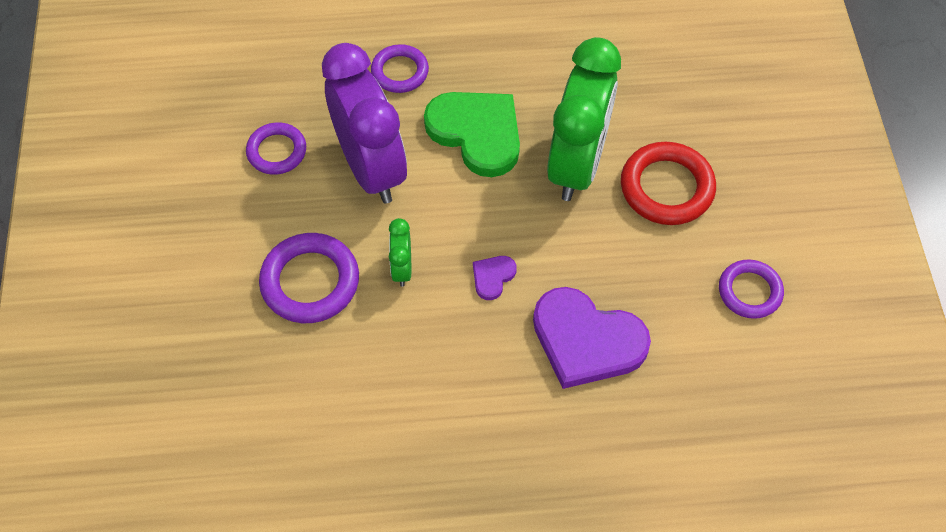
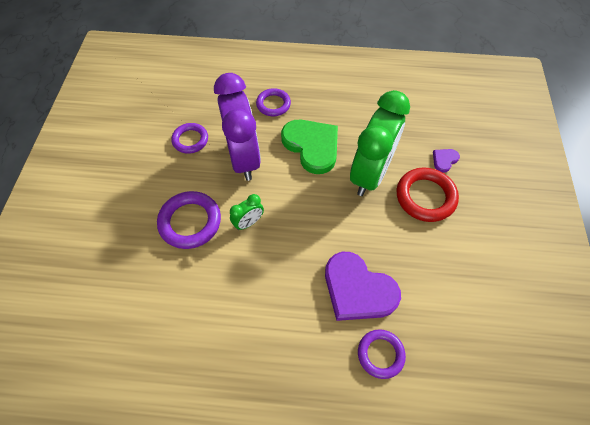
camera: 10 degrees right, 0 degrees up
(402, 268) = (248, 222): green clock -> green clock turned 135 degrees counterclockwise
(493, 277) = (304, 237): purple heart -> purple heart (444, 160)
(749, 291) = (472, 274): purple ring -> purple ring (380, 354)

